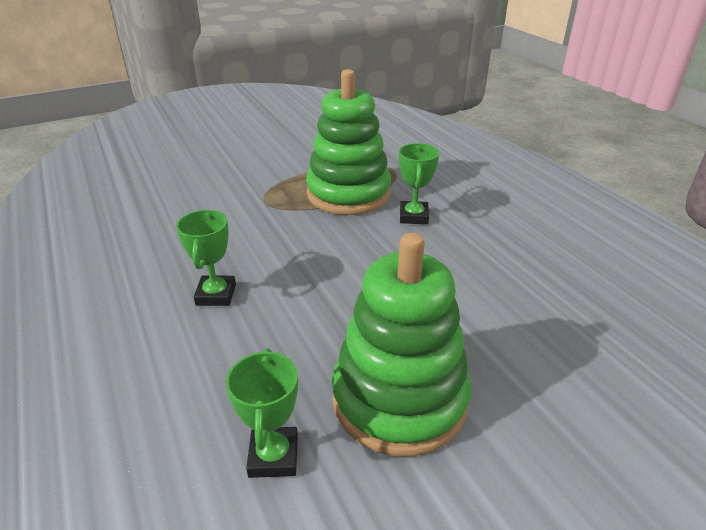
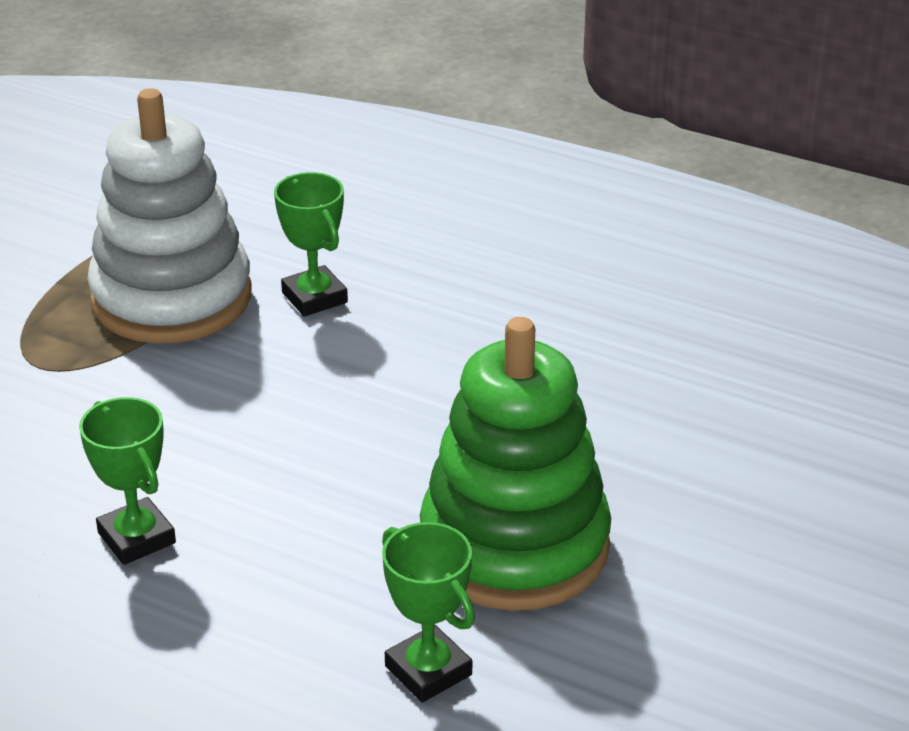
camera: 35 degrees left, 0 degrees up
(348, 194) = (172, 298): green stacking toy -> white stacking toy

